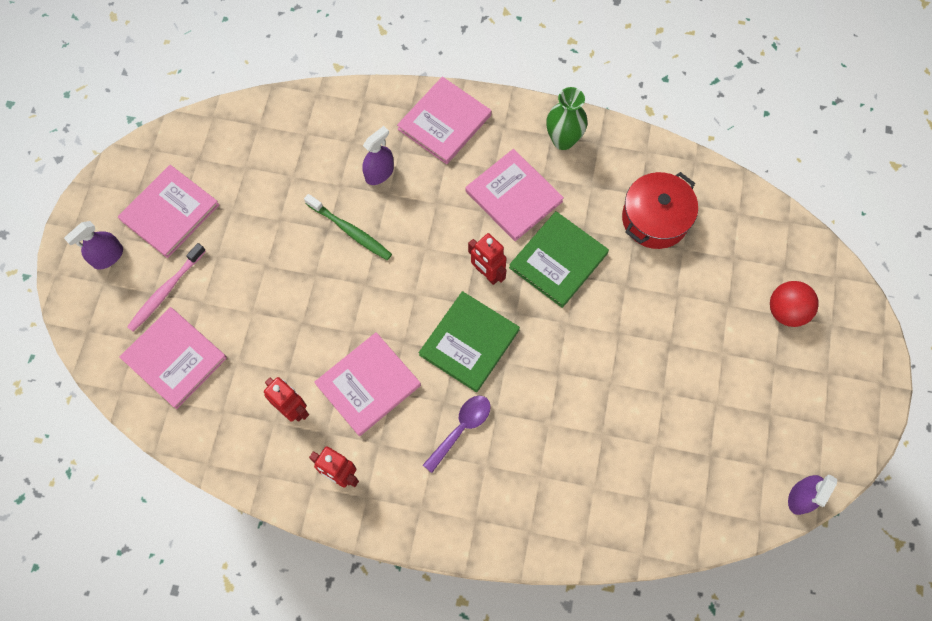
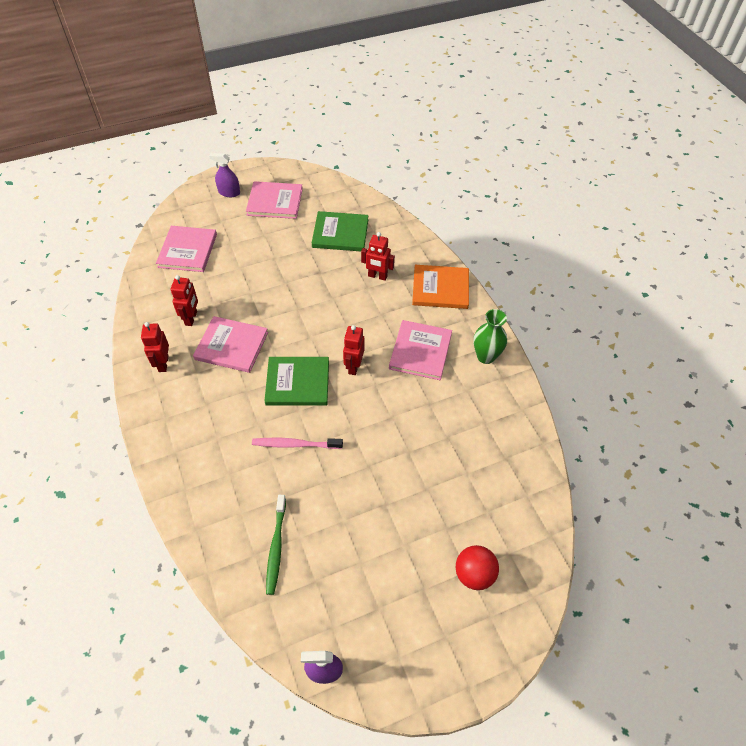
camera: 55 degrees right, 15 degrees down
(166, 291) = (226, 225): pink toothbrush -> pink toothbrush (295, 444)
(350, 231) = (327, 283): green toothbrush -> green toothbrush (276, 547)
(379, 173) = (377, 276): purple spray bottle -> red robot
(444, 122) = (440, 288): pink book -> orange book
(461, 429) = (234, 410): purple spoon -> none
(558, 260) = (395, 401): green book -> green book (340, 233)
(655, 219) = (474, 442): red pot -> none

